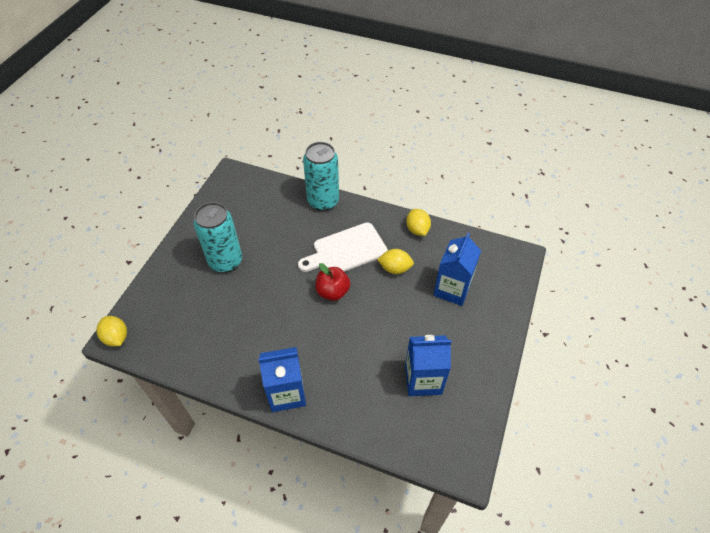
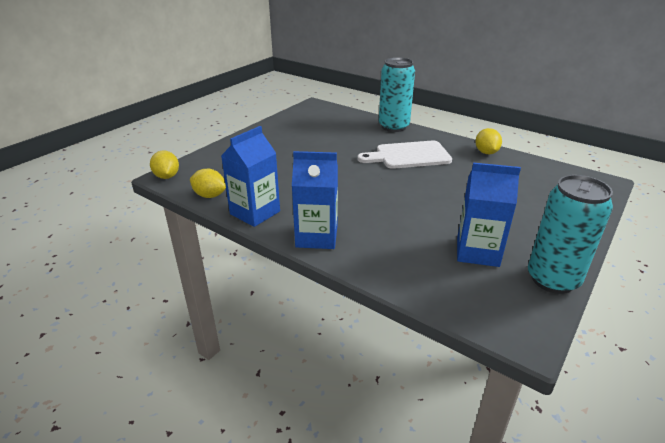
camera: 15 degrees right, 20 degrees down
(225, 261) = (289, 148): turquoise can -> turquoise can (552, 279)
(332, 292) = (388, 178): red apple -> none
(395, 268) = (458, 172): yellow lemon -> yellow lemon (210, 195)
(452, 289) = (520, 193): blue carton -> blue carton (255, 212)

